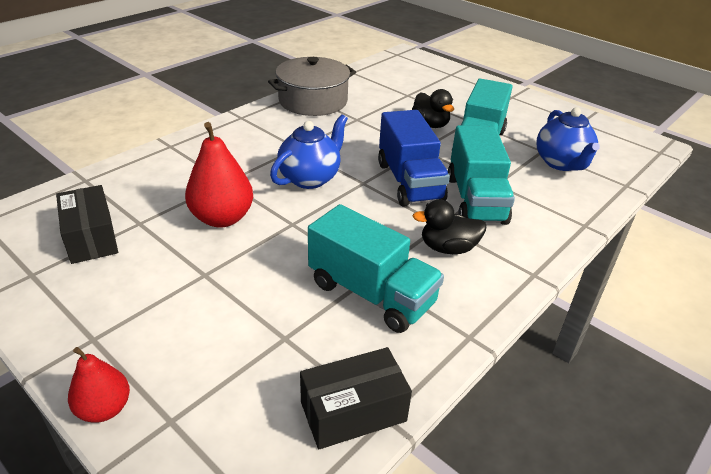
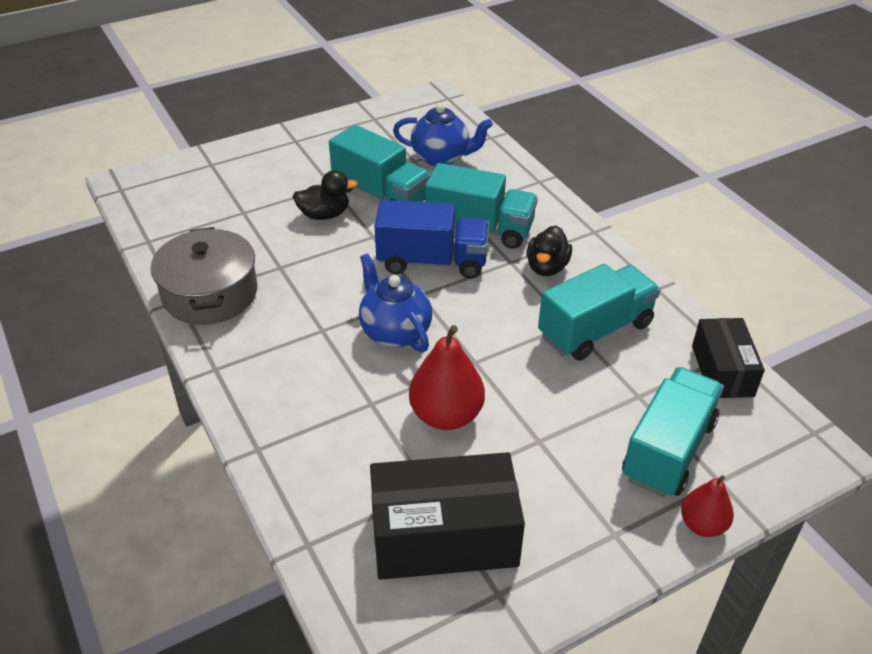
camera: 70 degrees left, 5 degrees up
(91, 237) = (444, 536): black box -> black box, size x1.61
(209, 370) = (668, 450): none -> turquoise truck

